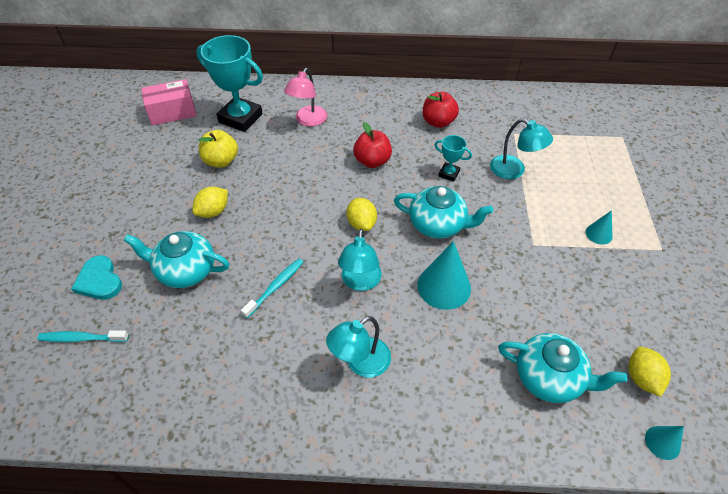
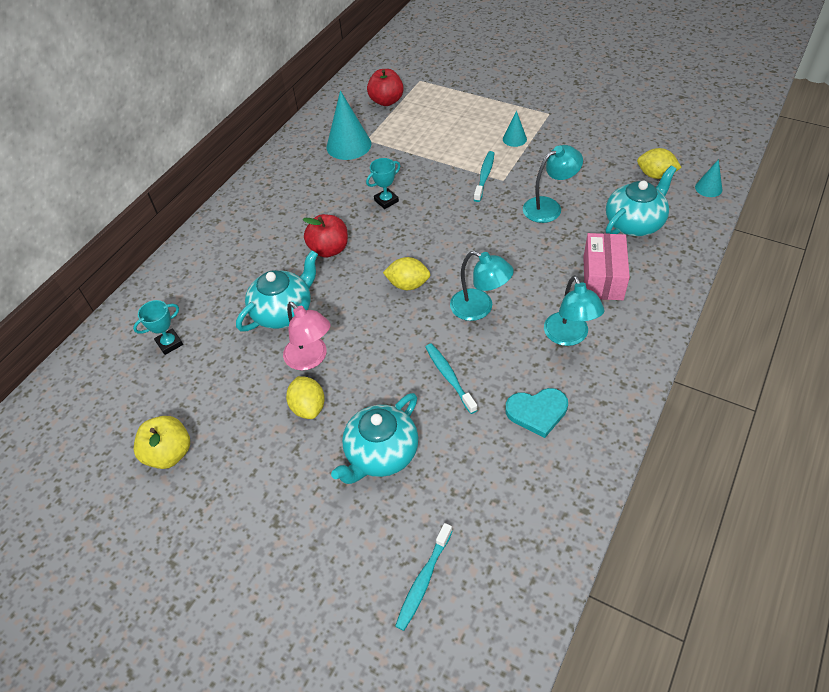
camera: 60 degrees left, 0 degrees up
(99, 280) = (345, 548): turquoise heart -> turquoise heart (537, 412)
(172, 112) = (97, 413): pink box -> pink box (603, 278)
(221, 161) = (230, 381): yellow apple -> yellow apple (169, 454)
(240, 118) = (169, 343): turquoise trophy -> turquoise trophy, size x0.48
(308, 120) = (226, 282): pink lamp -> pink lamp (311, 359)
(438, 122) = (311, 183): red apple -> red apple (386, 101)
(438, 225) = (444, 231): turquoise teapot -> turquoise teapot (283, 311)
(444, 286) = (516, 252): turquoise cone -> turquoise cone (348, 145)
(514, 170) = (412, 158): turquoise lamp -> turquoise lamp (549, 207)
(528, 229) = (484, 176): none -> turquoise toothbrush

